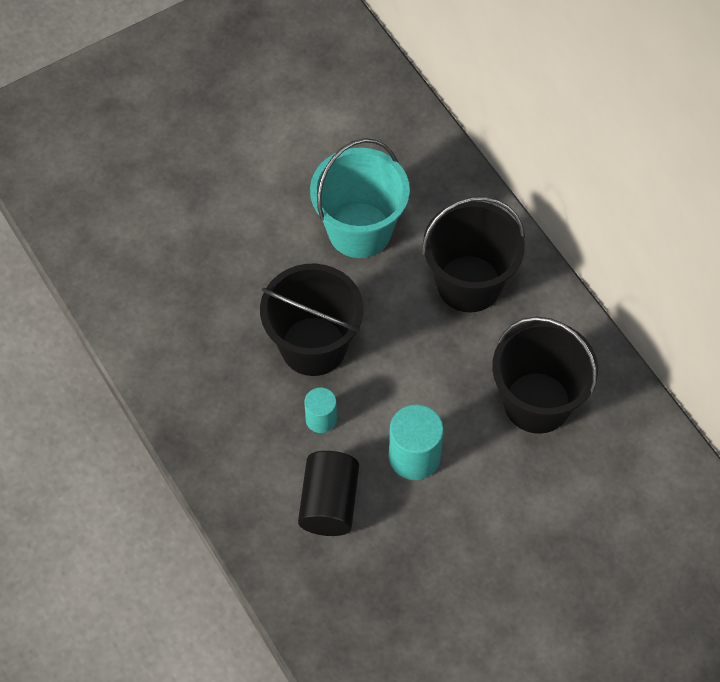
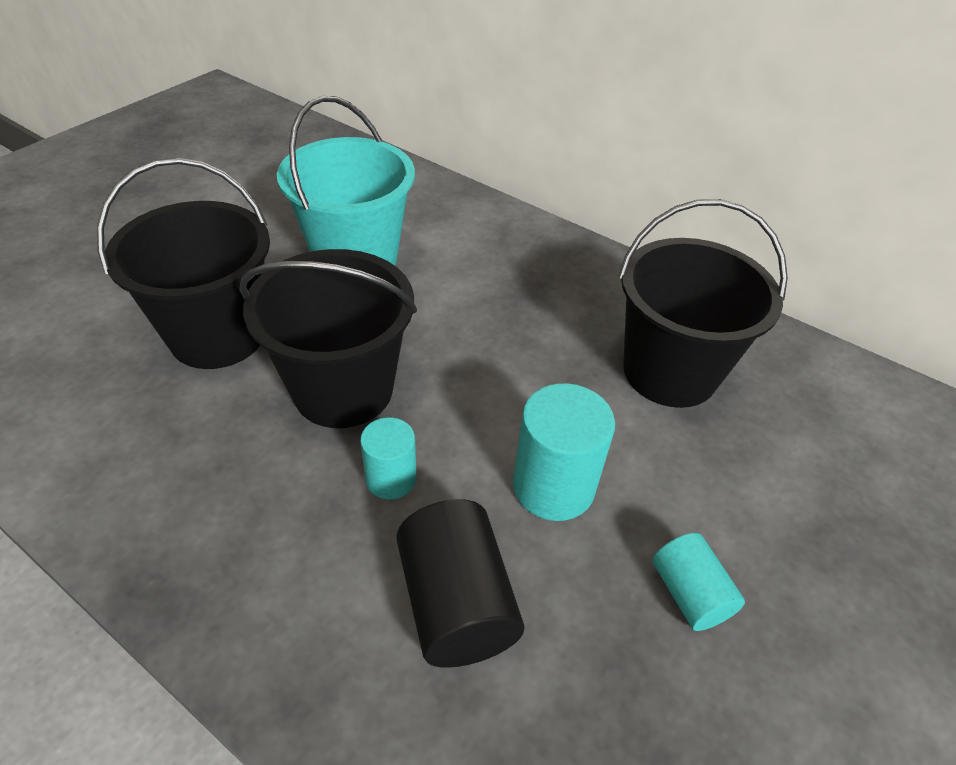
camera: 25 degrees left, 15 degrees down
(457, 544) = (689, 593): none -> turquoise cylinder
(469, 284) = (512, 277): black bucket -> black bucket (218, 335)

